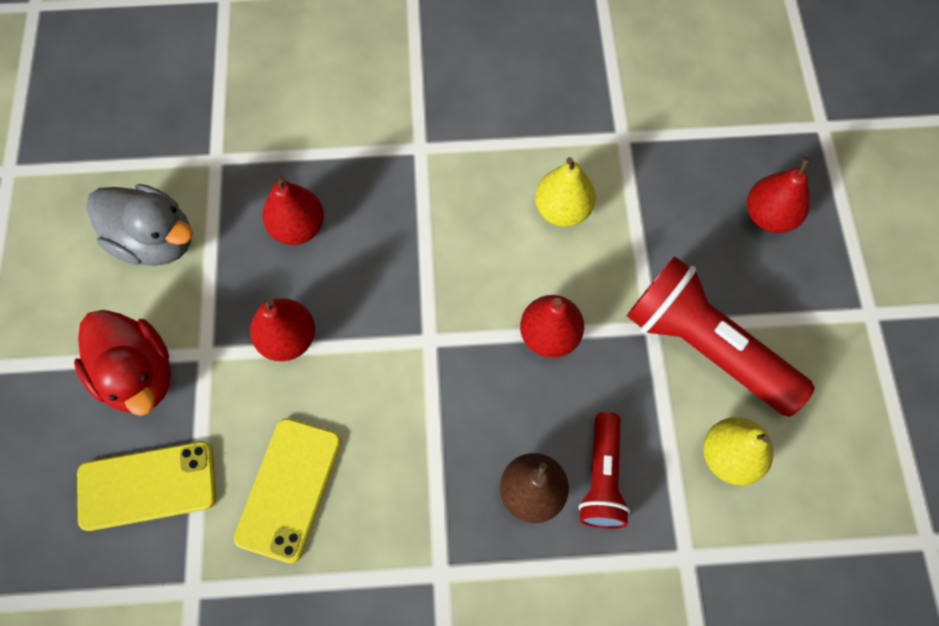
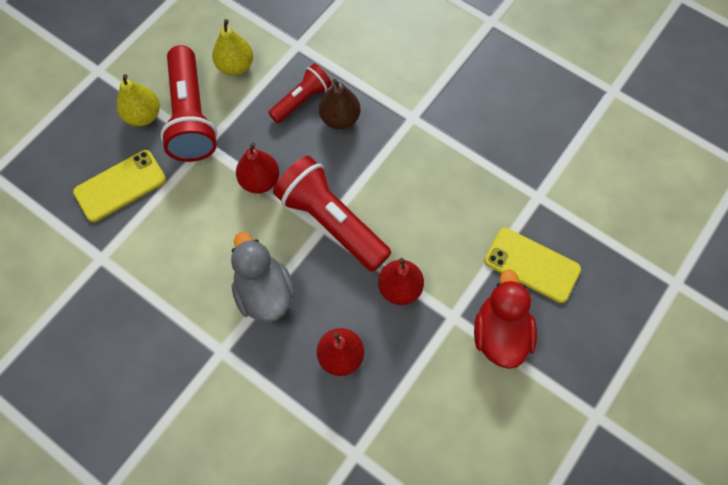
camera: 140 degrees left, 0 degrees up
(156, 241) = (435, 420): grey duck -> grey duck (264, 292)
(289, 489) = (457, 208): yellow phone -> yellow phone (120, 186)
(425, 352) = (331, 222): none -> red flashlight
(562, 210) = (182, 242): yellow pear -> yellow pear (143, 115)
(769, 216) = (82, 150): red pear -> none

